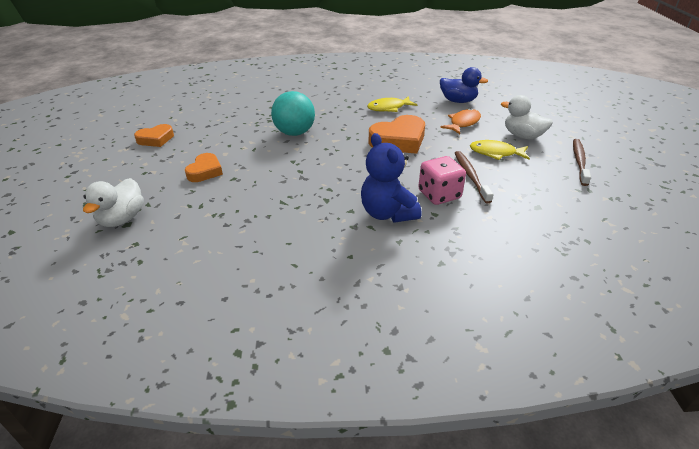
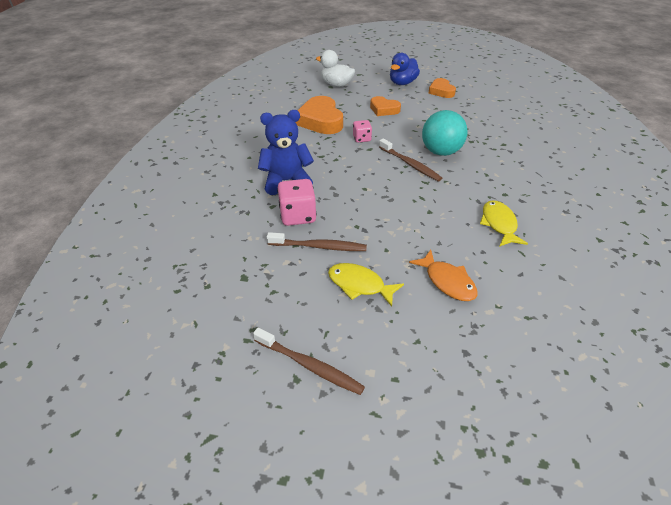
camera: 105 degrees right, 5 degrees up
(280, 178) = (362, 139): none -> pink dice
(322, 146) = (410, 164): none -> brown toothbrush
(399, 140) = (410, 214): orange heart -> orange heart (320, 121)
(458, 101) = (524, 300): blue duck -> blue duck (402, 83)
(495, 153) = (359, 285): yellow fish -> yellow fish turned 90 degrees counterclockwise
(522, 136) = (397, 333): white duck -> none

